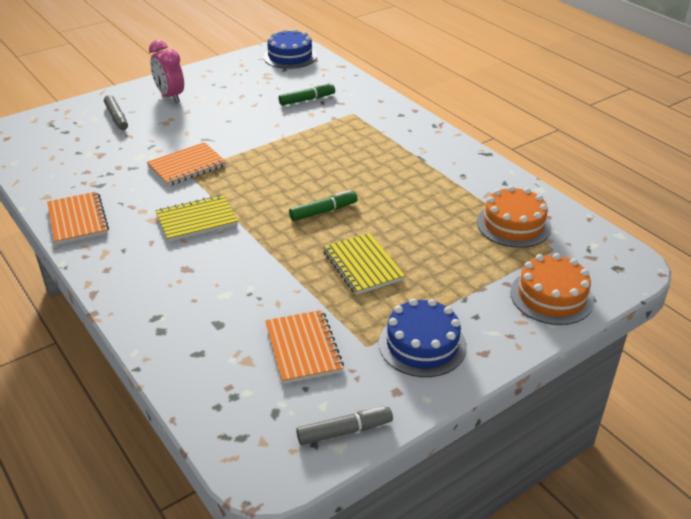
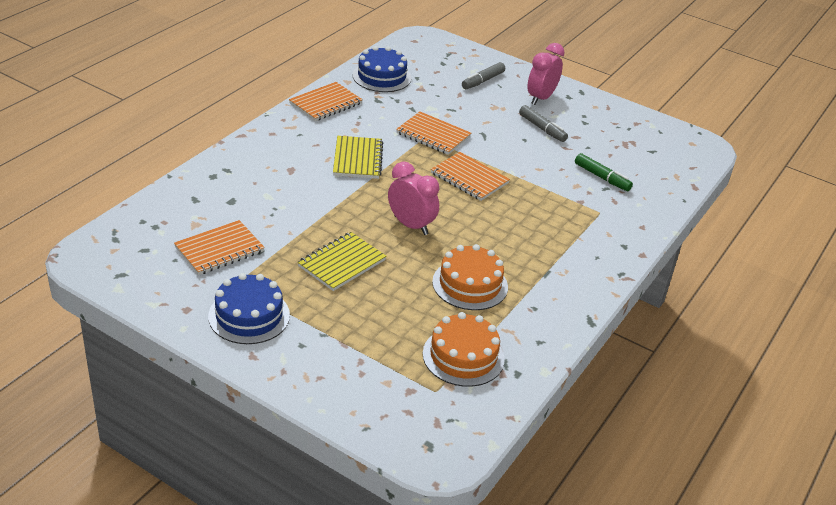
camera: 65 degrees right, 0 degrees up
(197, 220) = (357, 159): yellow notebook -> yellow notebook turned 45 degrees clockwise
(269, 163) = (469, 178): none -> orange notebook
(290, 56) = (682, 149): blue cake -> blue cake (381, 76)
(323, 211) = (411, 225): green marker -> pink clock
(344, 431) = (134, 288): grey marker -> grey marker (542, 128)
(551, 296) = (354, 395): orange cake -> orange cake (470, 284)

